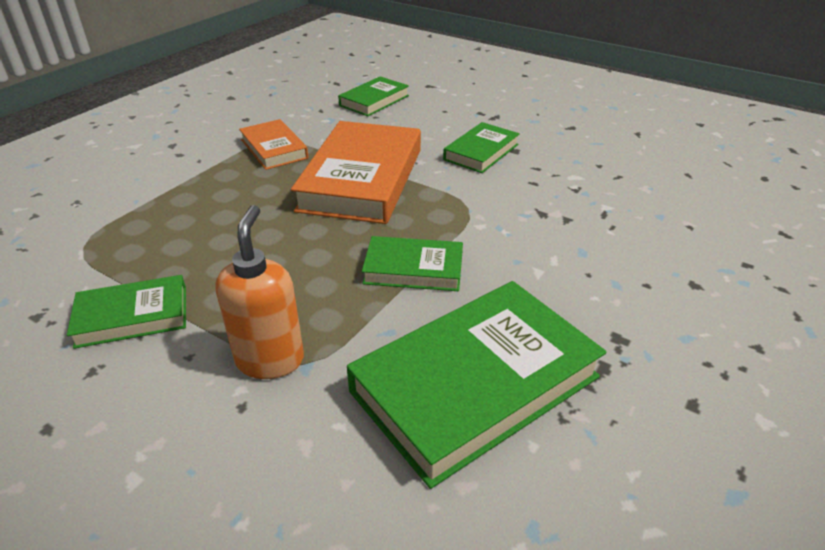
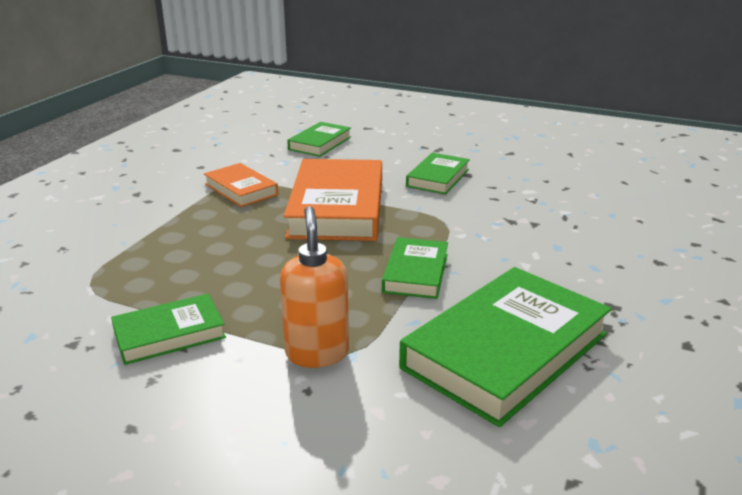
camera: 10 degrees left, 10 degrees down
(413, 269) = (416, 273): green book -> green book turned 75 degrees counterclockwise

